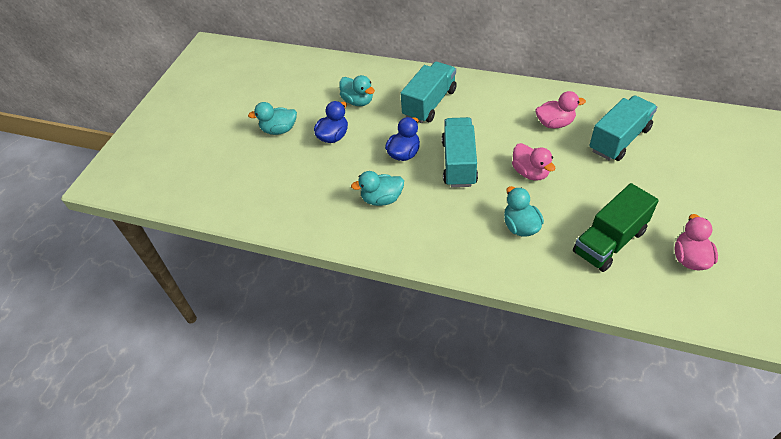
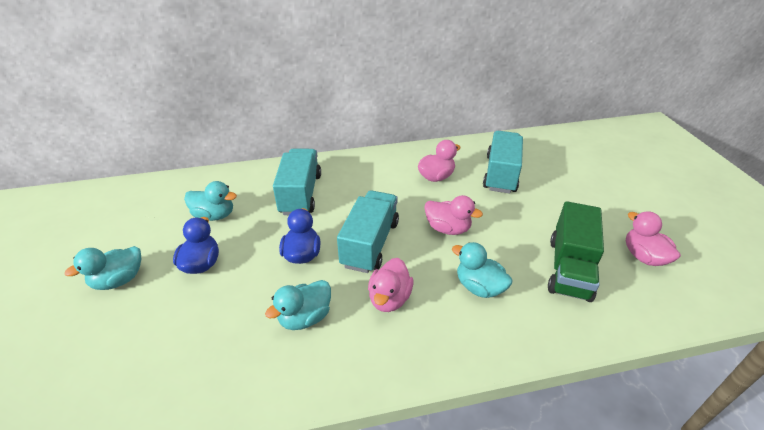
camera: 35 degrees left, 10 degrees down
(447, 209) = (389, 298): none -> pink duck
(459, 163) = (370, 244): turquoise truck -> turquoise truck turned 45 degrees clockwise

